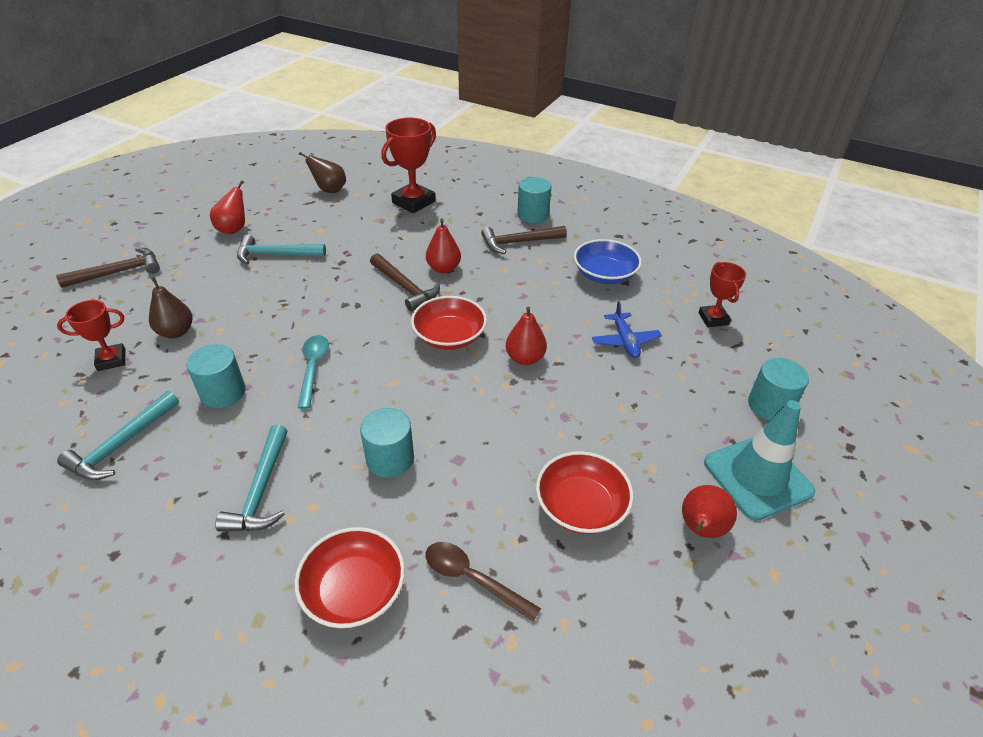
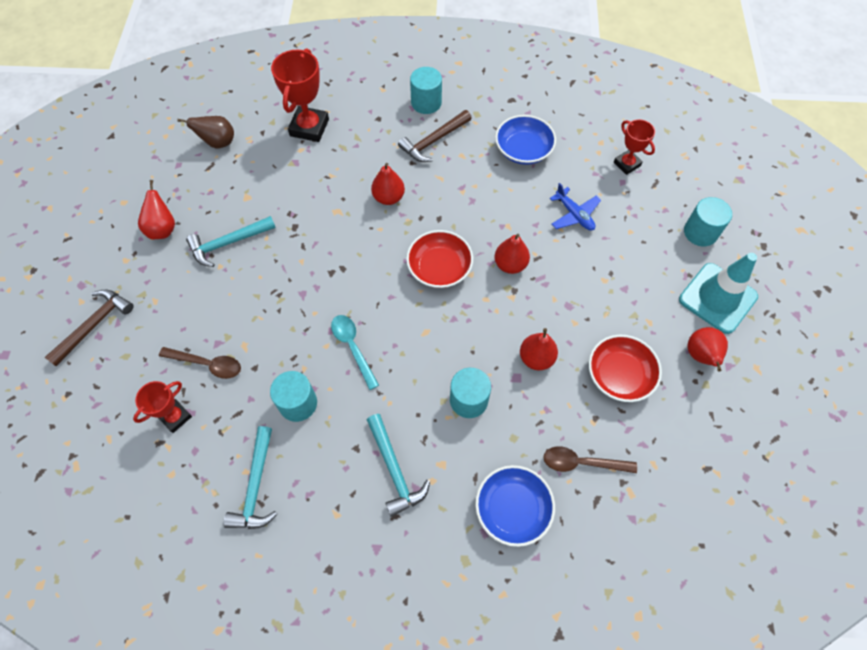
camera: 25 degrees left, 20 degrees up
(176, 332) = (207, 364): brown pear -> brown spoon
(354, 590) = (512, 509): red bowl -> blue bowl
(405, 287) = (370, 232): brown hammer -> none
(493, 450) = (536, 358): none -> red pear

